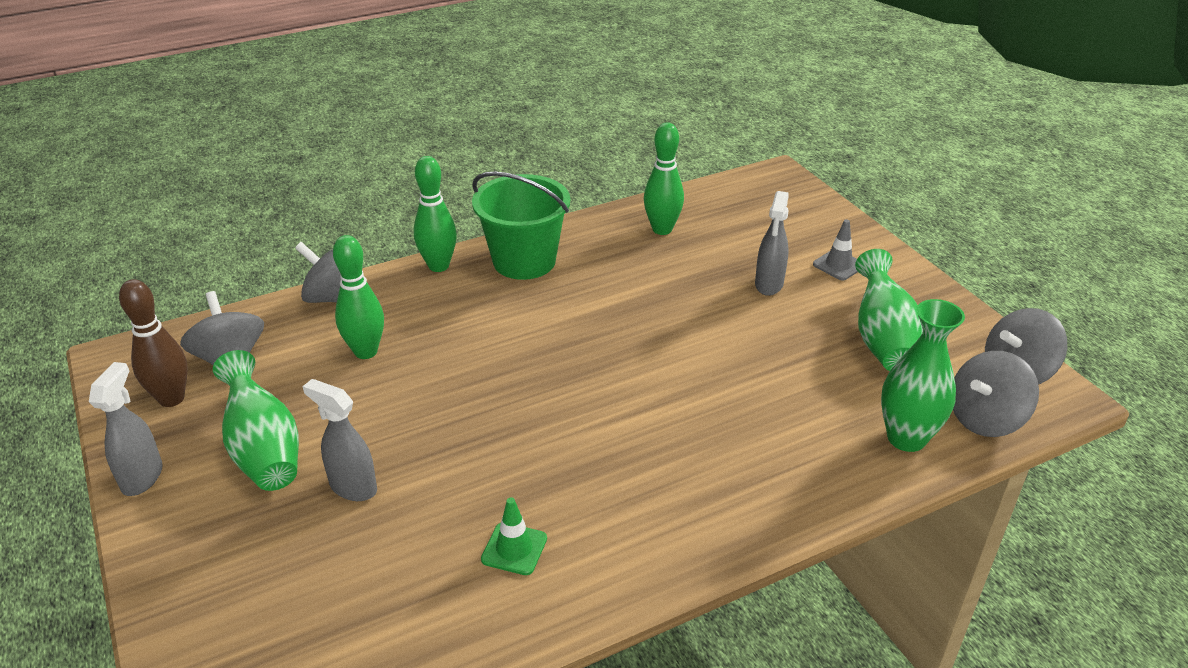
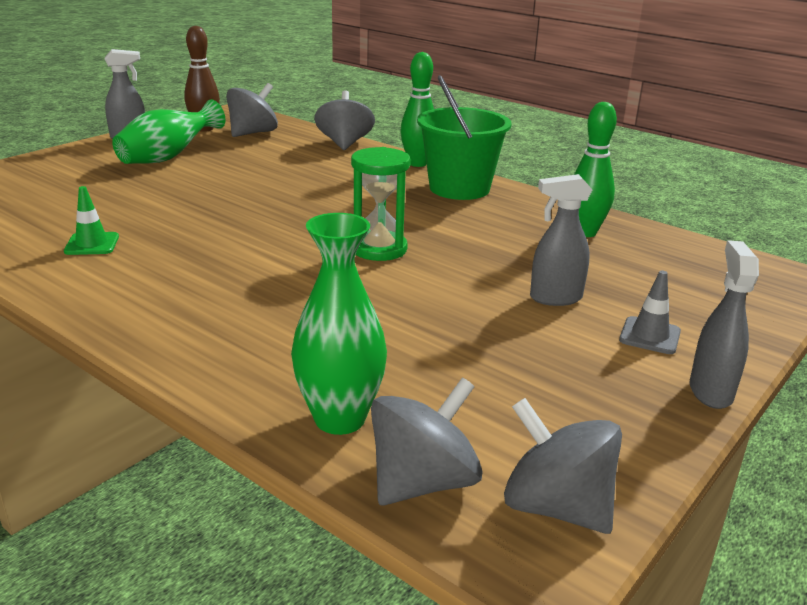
camera: 65 degrees right, 10 degrees down
(353, 487) = (141, 186): grey spray bottle -> grey spray bottle (710, 391)
(366, 351) = (290, 162): green bowling pin -> none
(636, 347) = (379, 249): none -> green hourglass
(882, 338) = (527, 382): green vase -> none
(985, 419) = (423, 482): grey spinning top -> grey spinning top turned 105 degrees clockwise

